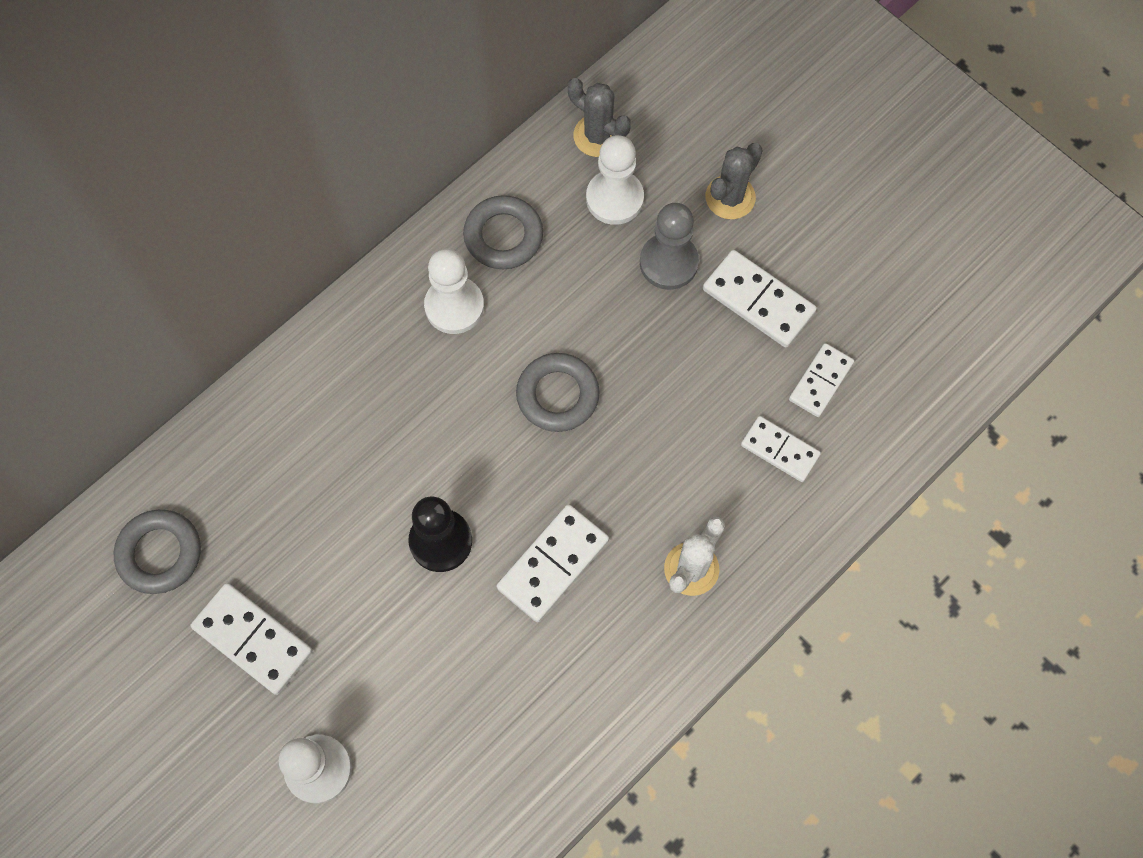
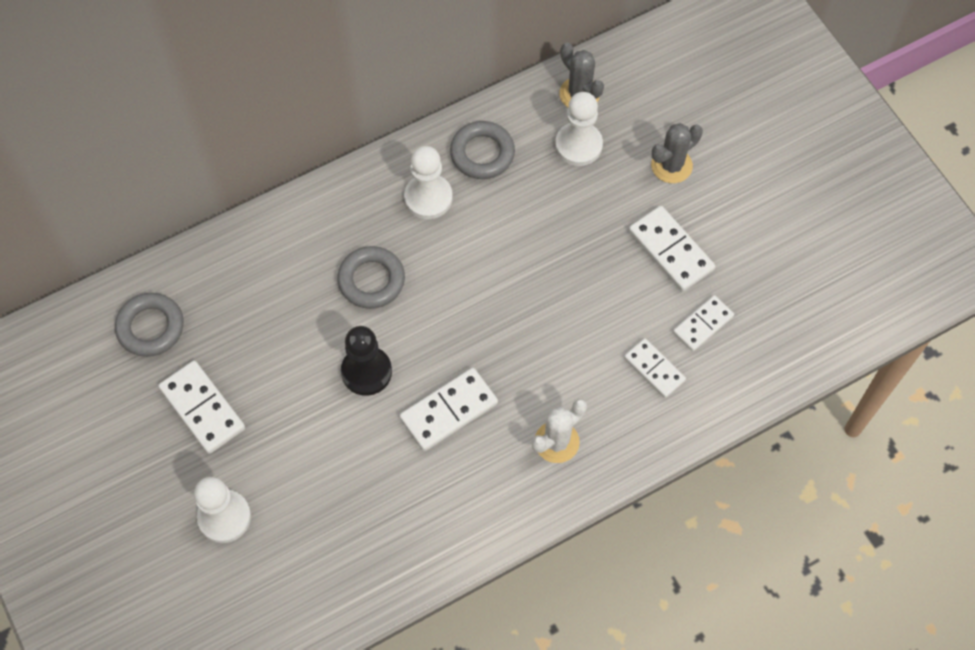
camera: 15 degrees right, 5 degrees down
(557, 395) = (489, 284): grey ring -> grey ring (371, 280)
(668, 263) = (607, 204): grey pawn -> none

